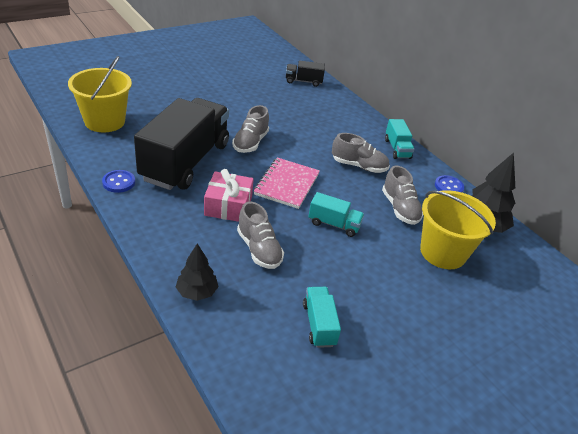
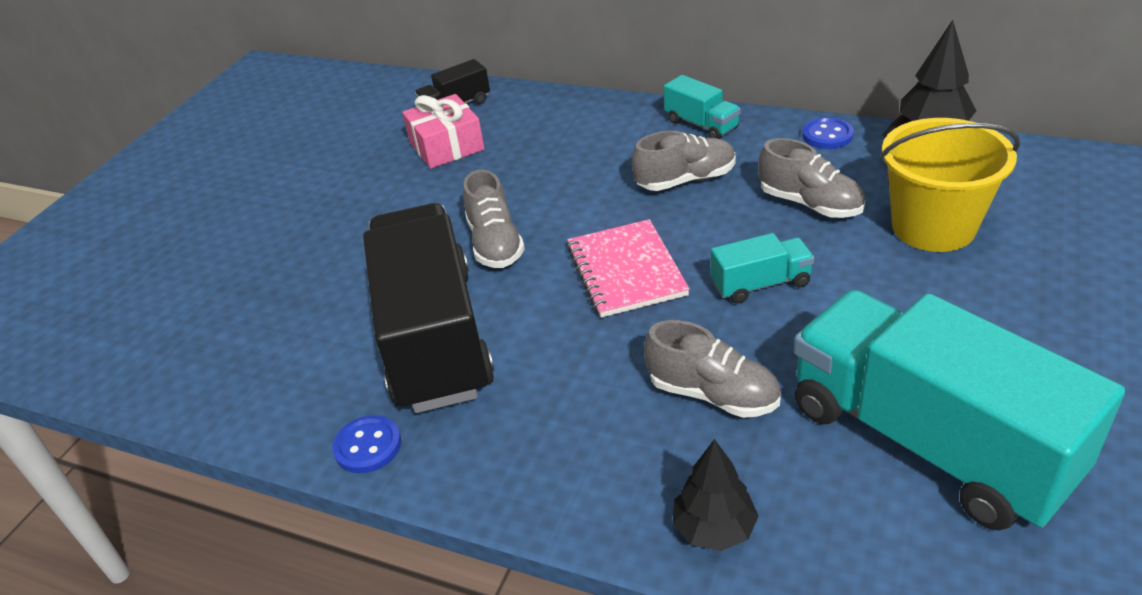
camera: 25 degrees left, 0 degrees up
(104, 121) = (212, 362): yellow bucket -> none
(228, 206) = (586, 361): pink gift -> pink gift (446, 146)
(319, 324) = (927, 441): turquoise truck -> turquoise truck, size x2.35

